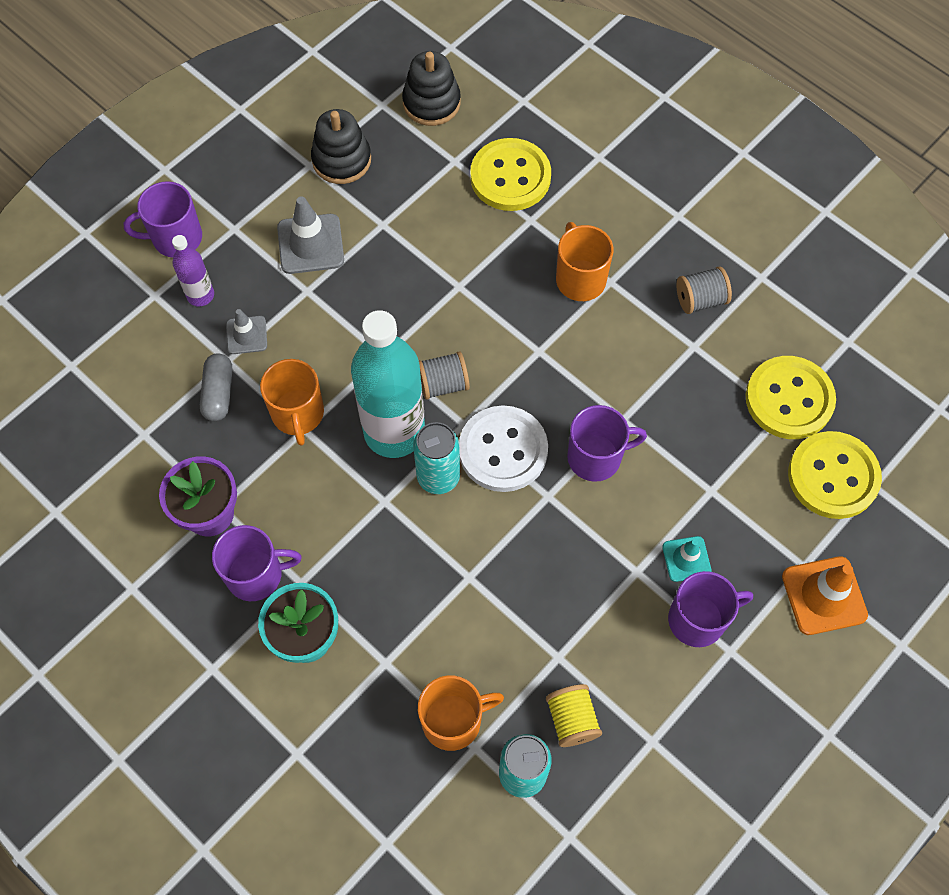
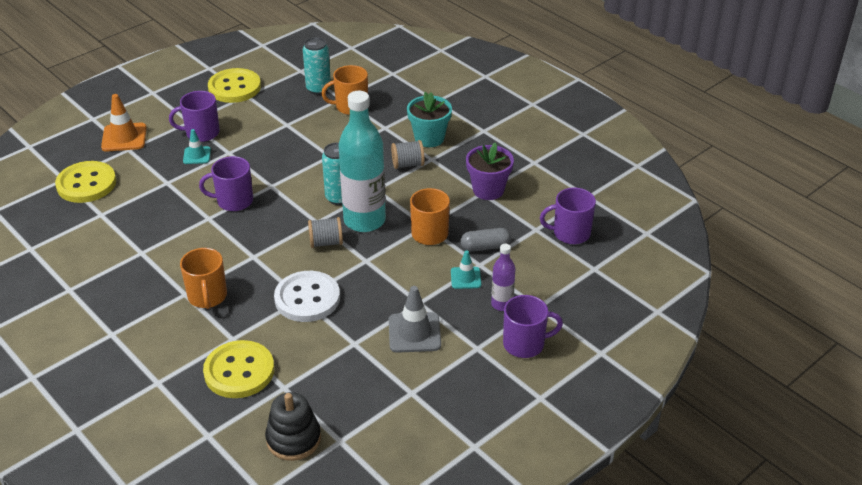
camera: 175 degrees left, 25 degrees down
(218, 393) = (485, 247): grey capsule -> grey capsule turned 75 degrees clockwise
(246, 335) = (465, 278): grey traffic cone -> turquoise traffic cone
(256, 575) = (458, 163): purple mug -> purple mug (570, 233)
(341, 160) = (383, 394): black stacking toy -> none
(503, 450) = (294, 207): white button -> white button (307, 298)
(572, 720) = (286, 104): yellow spool -> none
(700, 300) = (122, 278): grey spool -> grey spool (408, 164)
(789, 399) = (91, 221): yellow button -> yellow button (234, 87)

